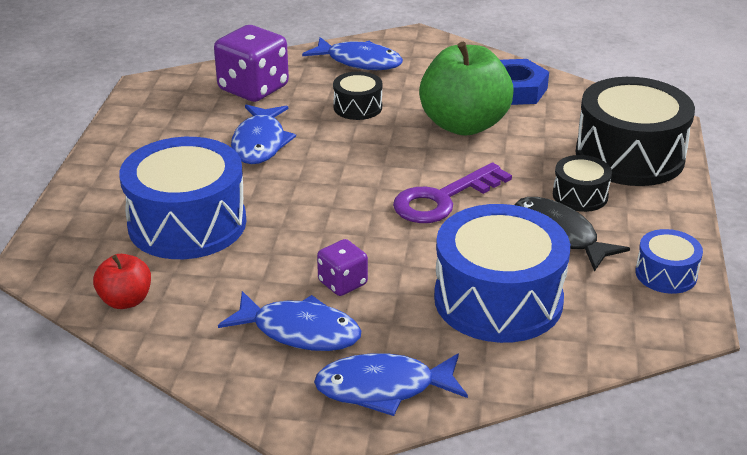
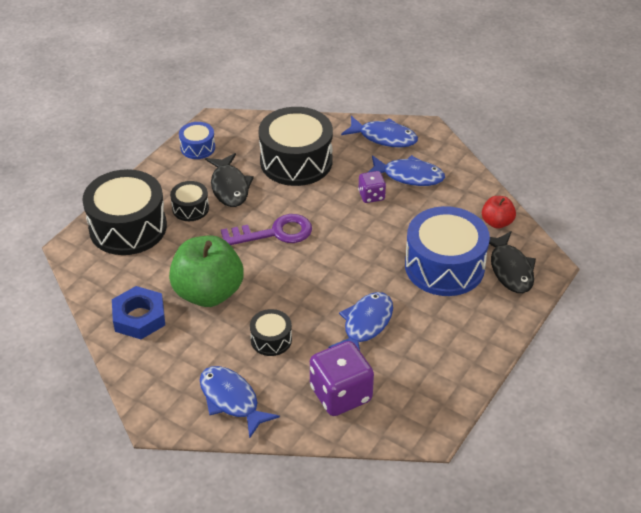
camera: 155 degrees left, 10 degrees up
(90, 244) = (510, 269): none -> black fish
(300, 331) = (409, 176): blue fish -> blue fish turned 150 degrees clockwise
(498, 299) = (296, 161): blue drum -> black drum

